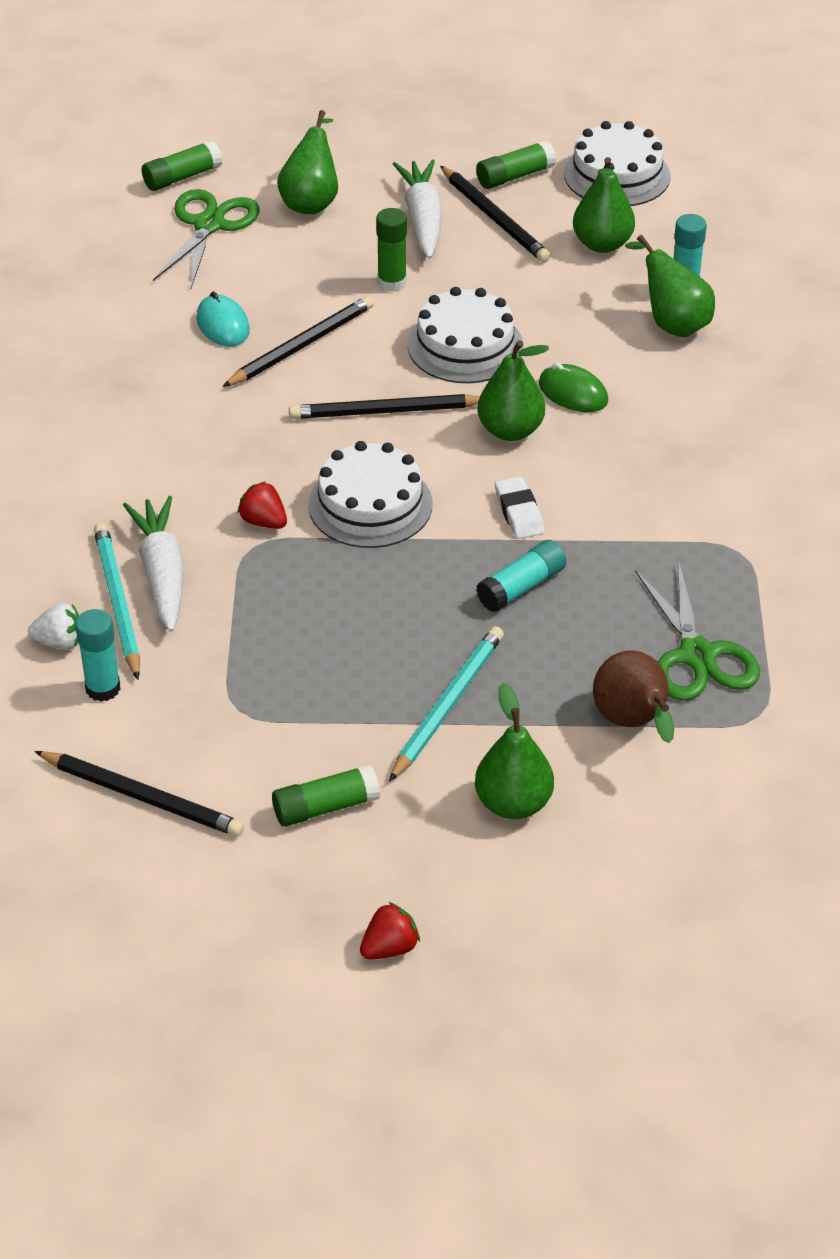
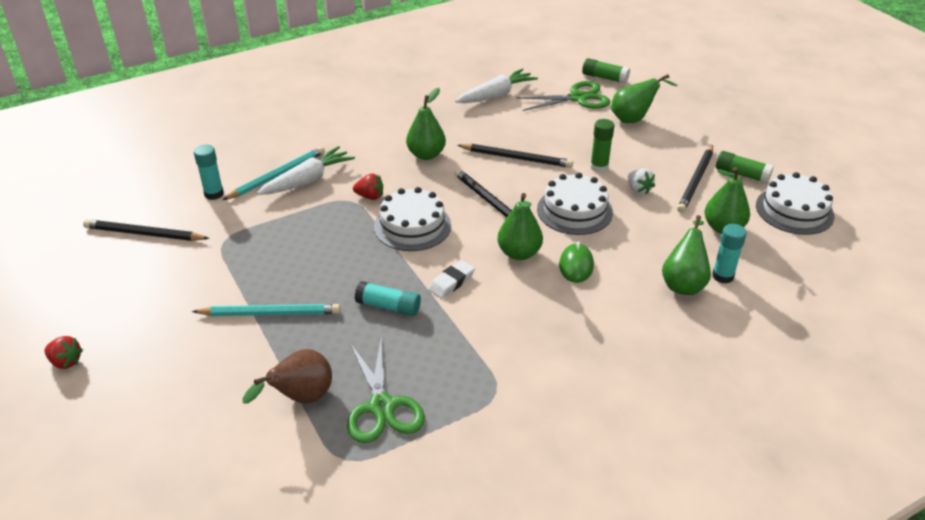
camera: 60 degrees right, 5 degrees down
(60, 642) = (238, 170): white strawberry -> white strawberry (638, 190)
(142, 797) = (144, 234): black pencil -> black pencil turned 105 degrees clockwise
(223, 324) = (507, 129): turquoise mouse -> none
(264, 521) = (370, 196): red strawberry -> red strawberry turned 90 degrees clockwise
(325, 807) = (165, 297): green glue stick -> none
(423, 219) = (664, 158): white carrot -> white carrot (496, 95)
(513, 803) = (203, 370): green pear -> green pear (426, 155)
(697, 655) = (381, 407): green scissors -> green scissors turned 60 degrees counterclockwise

